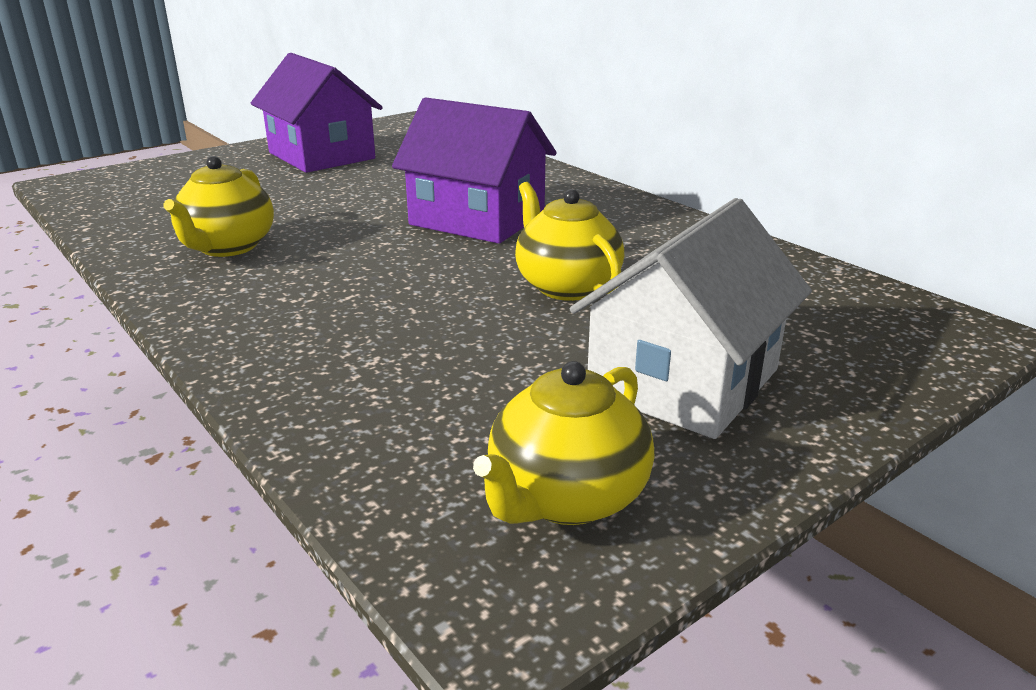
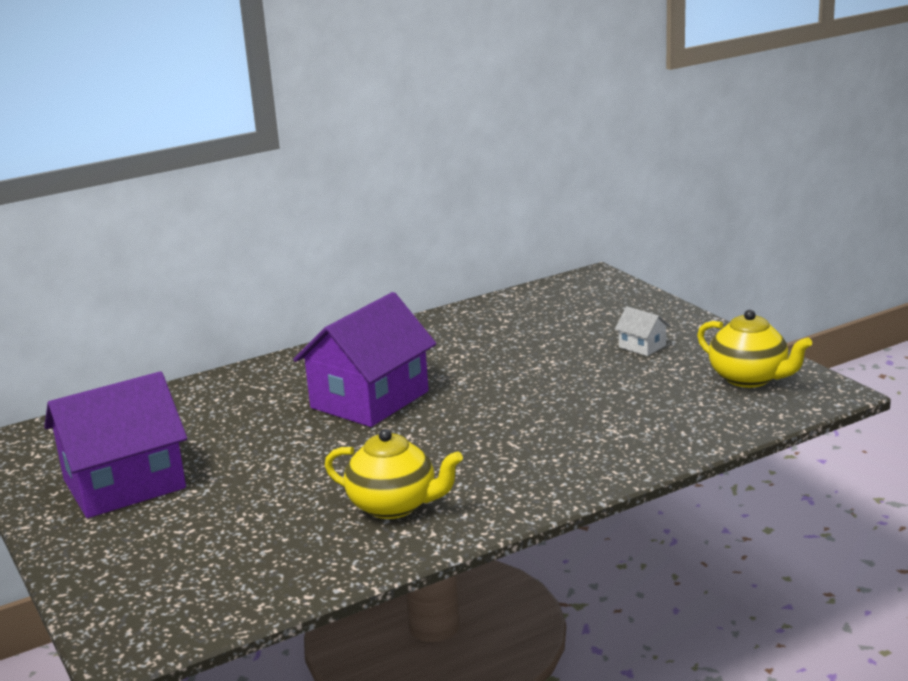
camera: 80 degrees left, 5 degrees down
(566, 286) = (513, 370): yellow teapot -> none
(684, 381) = (642, 346): white house -> white house, size x0.42

